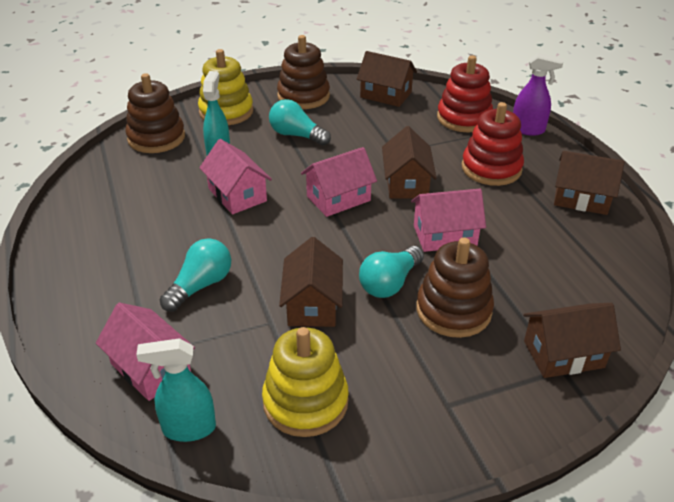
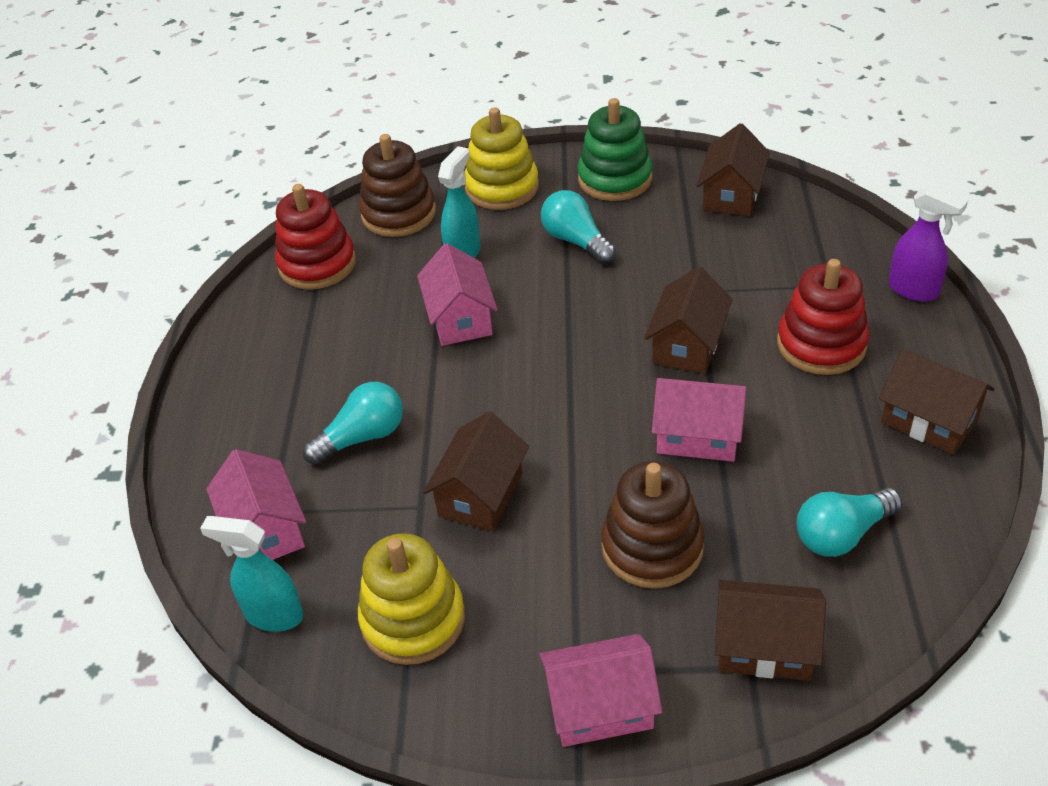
camera: 25 degrees right, 5 degrees up
(303, 96) = (615, 179): brown stacking toy -> green stacking toy
(338, 198) = (585, 349): pink house -> pink house (600, 706)
(386, 95) = (731, 195): brown house -> brown house turned 60 degrees clockwise
(389, 283) = (589, 489): turquoise light bulb -> turquoise light bulb (842, 534)
(464, 118) = (826, 253): red stacking toy -> red stacking toy (317, 264)

